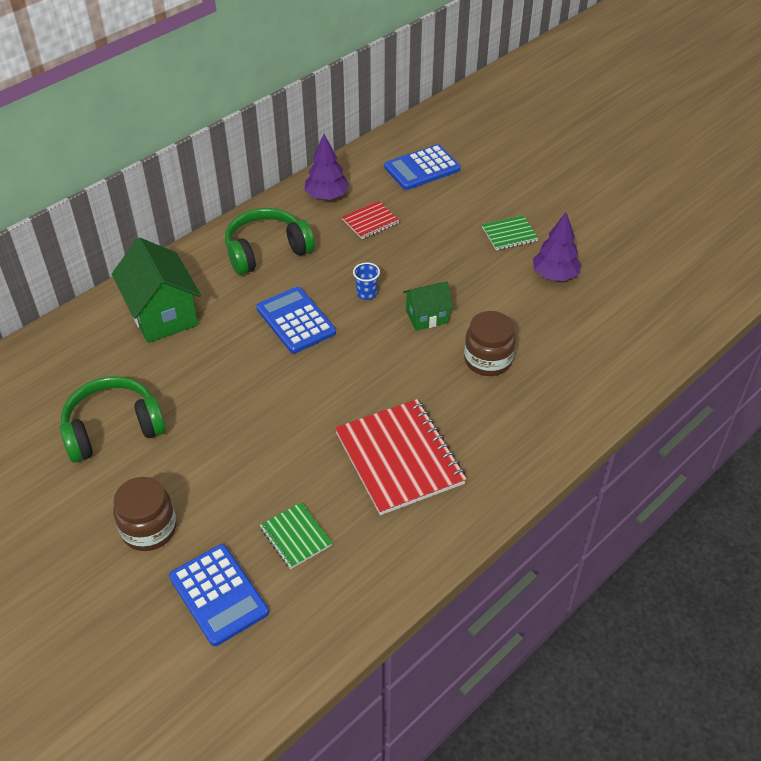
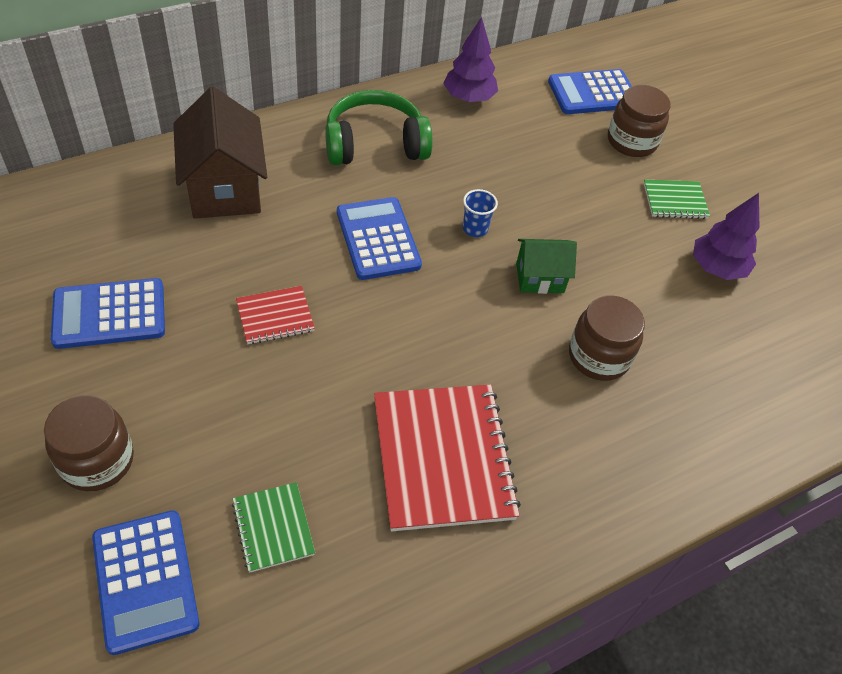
camera: 10 degrees right, 5 degrees up
(113, 428) = (109, 314): green headphones -> blue calculator
(162, 315) = (224, 189): green house -> brown house
(370, 221) = (510, 141): red notebook -> red notebook (275, 316)
(463, 198) = (631, 141): none -> brown jar

